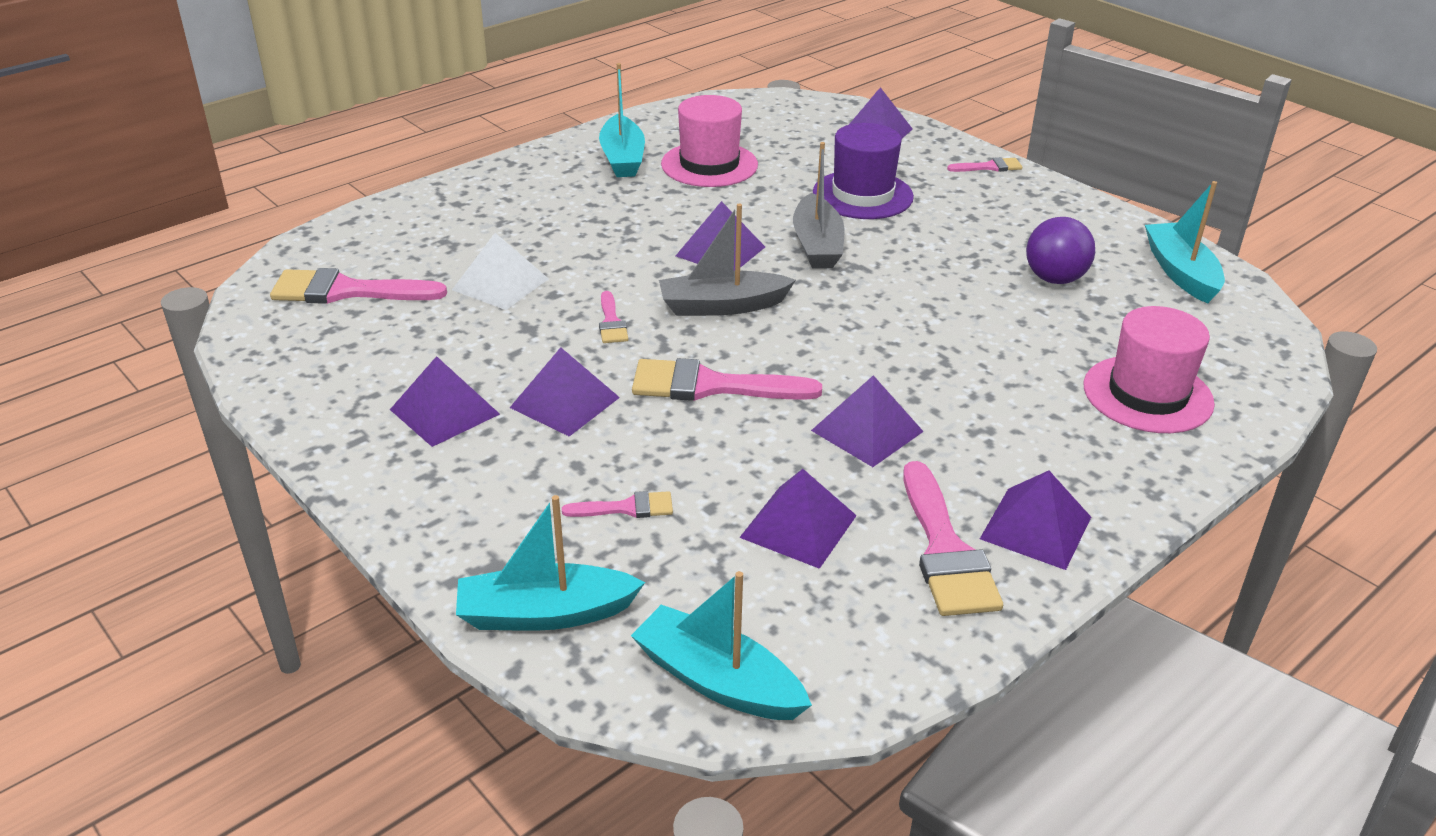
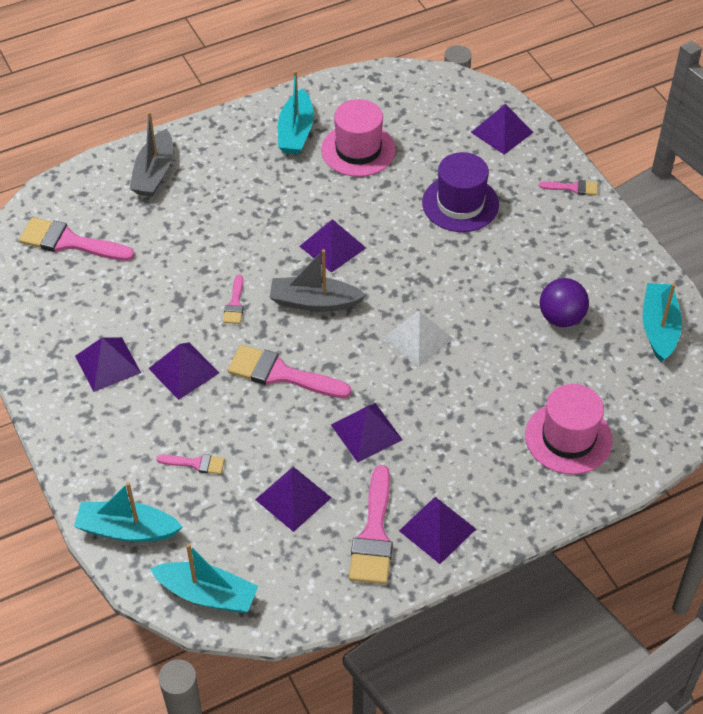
camera: 15 degrees right, 15 degrees up
(500, 284) = (171, 253): white pyramid -> white pyramid (418, 338)
(717, 680) = (207, 594): turquoise boat -> turquoise boat turned 150 degrees clockwise
(817, 245) = (404, 252): grey boat -> grey boat (154, 173)

